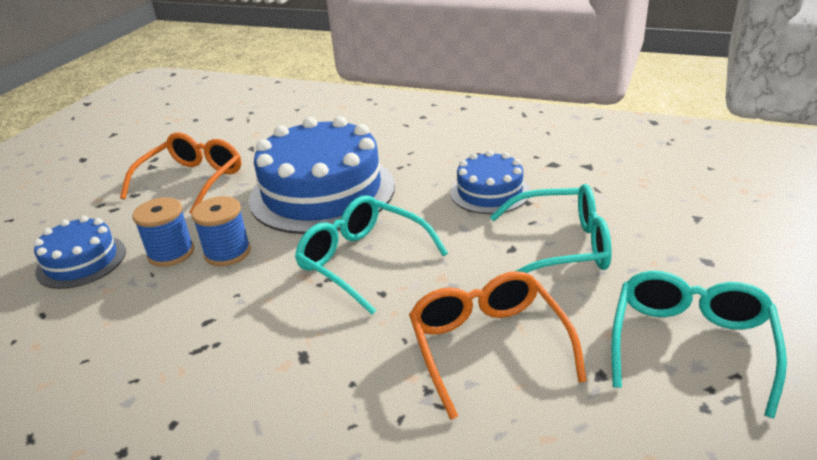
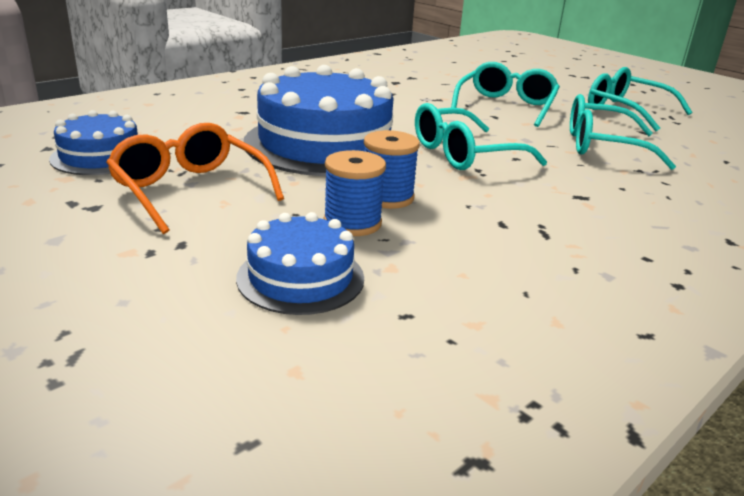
camera: 70 degrees left, 5 degrees down
(488, 346) = (602, 146): orange glasses -> turquoise glasses
(490, 192) = (411, 103): blue cake -> blue cake (100, 156)

